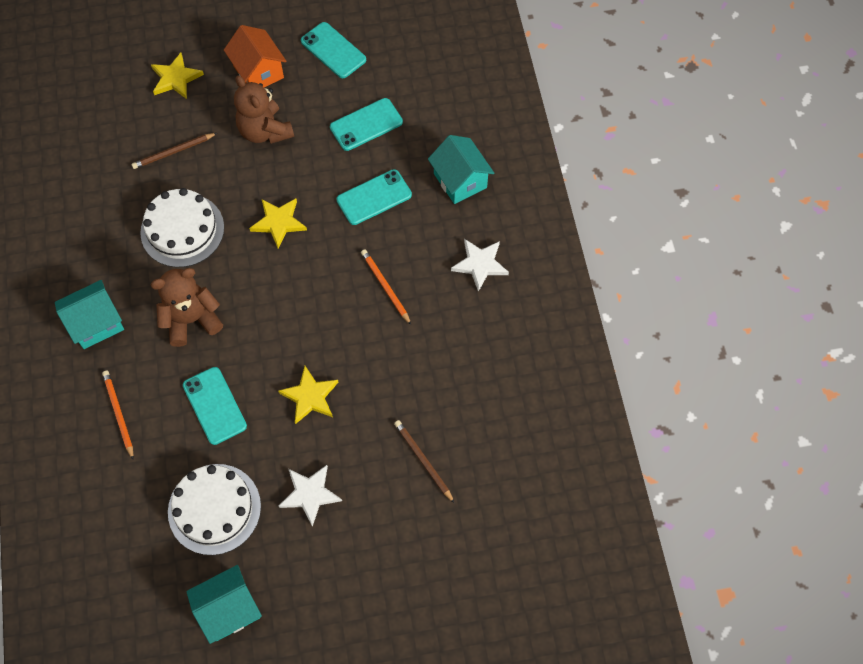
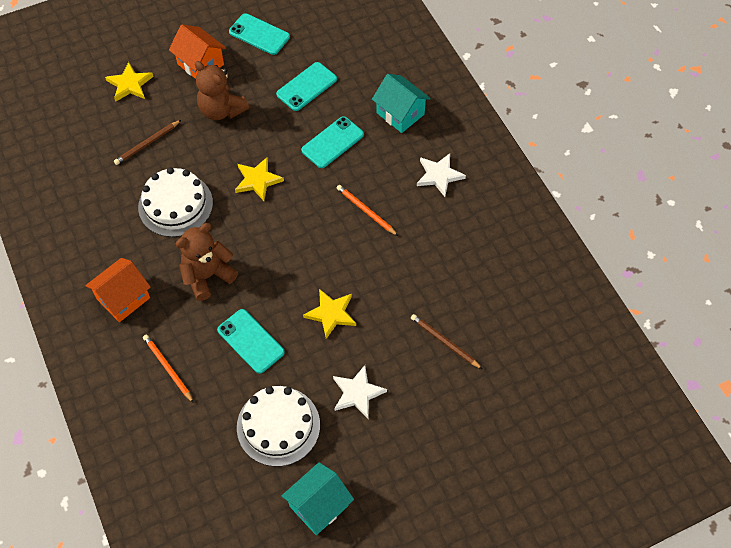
camera: 15 degrees left, 5 degrees down
(96, 323) = (123, 298): turquoise house -> orange house

